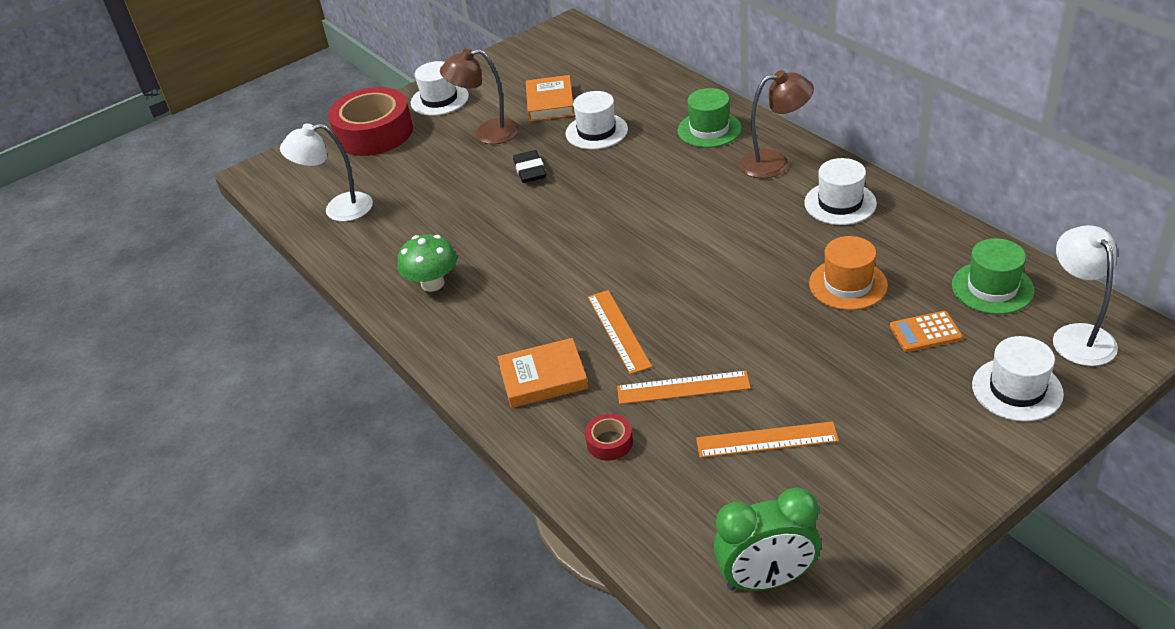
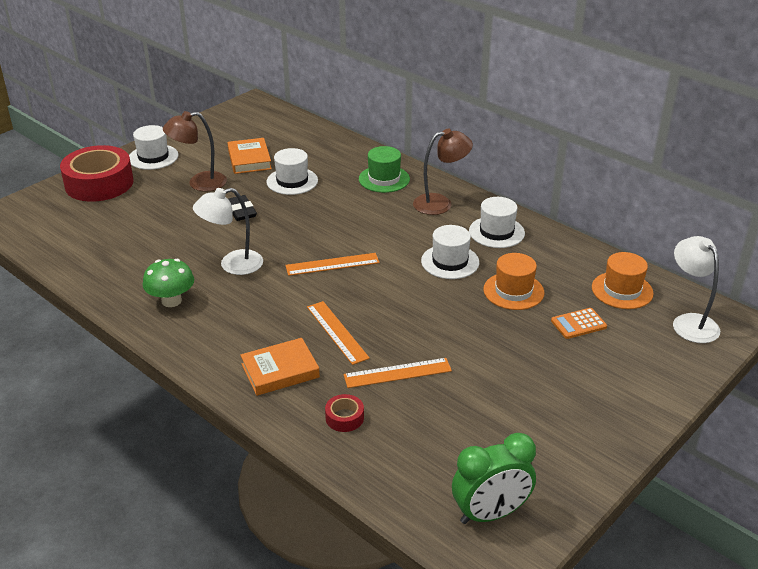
camera: 15 degrees left, 5 degrees down
(338, 209) = (77, 244): white lamp -> white lamp (232, 265)
(766, 440) = (471, 409): orange ruler -> orange ruler (332, 264)
(992, 288) = (622, 290): green hat -> orange hat
(1017, 389) = (653, 362): white hat -> white hat (450, 262)

